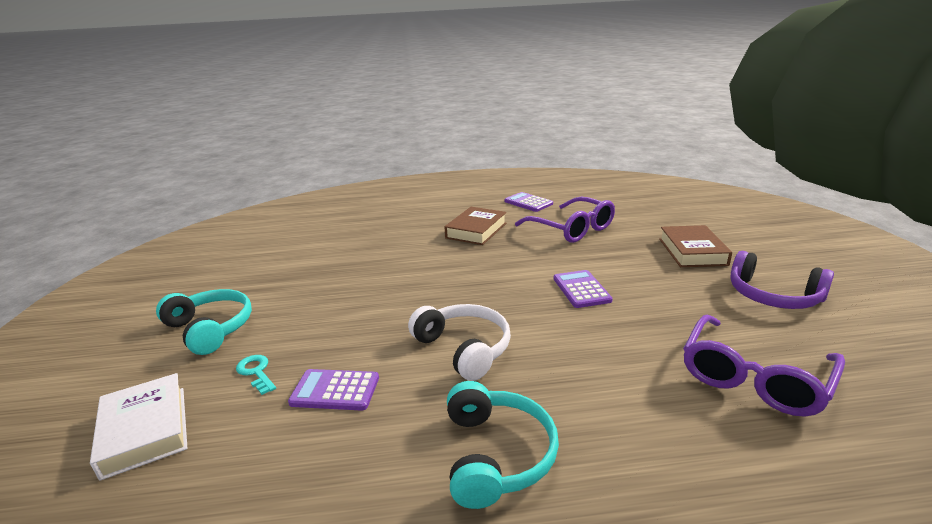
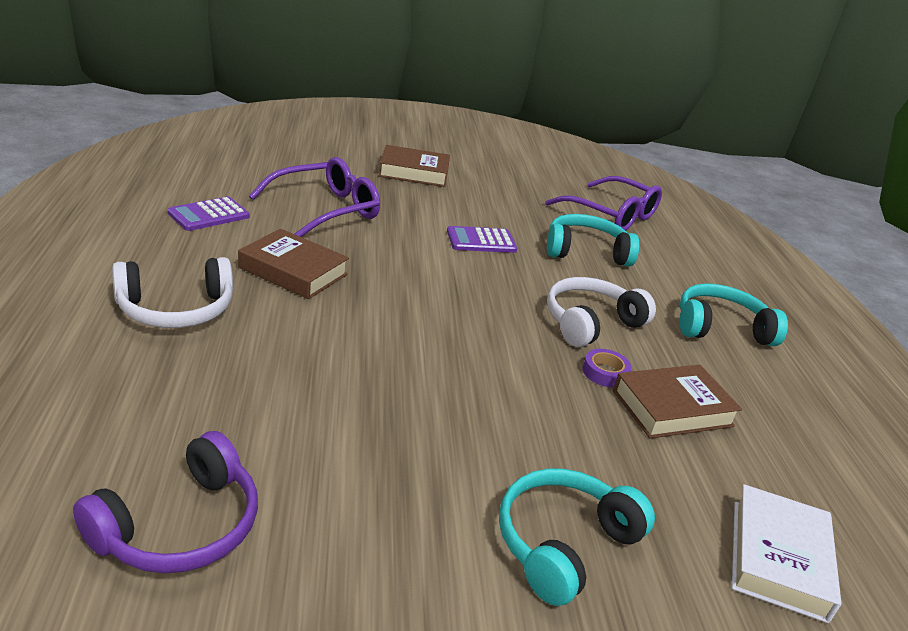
camera: 95 degrees left, 5 degrees up
(145, 430) = (778, 559): white book -> white book turned 45 degrees counterclockwise
(256, 372) = (655, 474): turquoise key -> none
(335, 390) = (672, 408): purple calculator -> brown book
(385, 353) = (605, 373): none -> purple tape
(420, 212) = (176, 309): none -> white headphones
(617, 351) = (586, 251): none -> turquoise headphones
(773, 296) = (503, 172): purple headphones -> purple headphones (179, 526)

